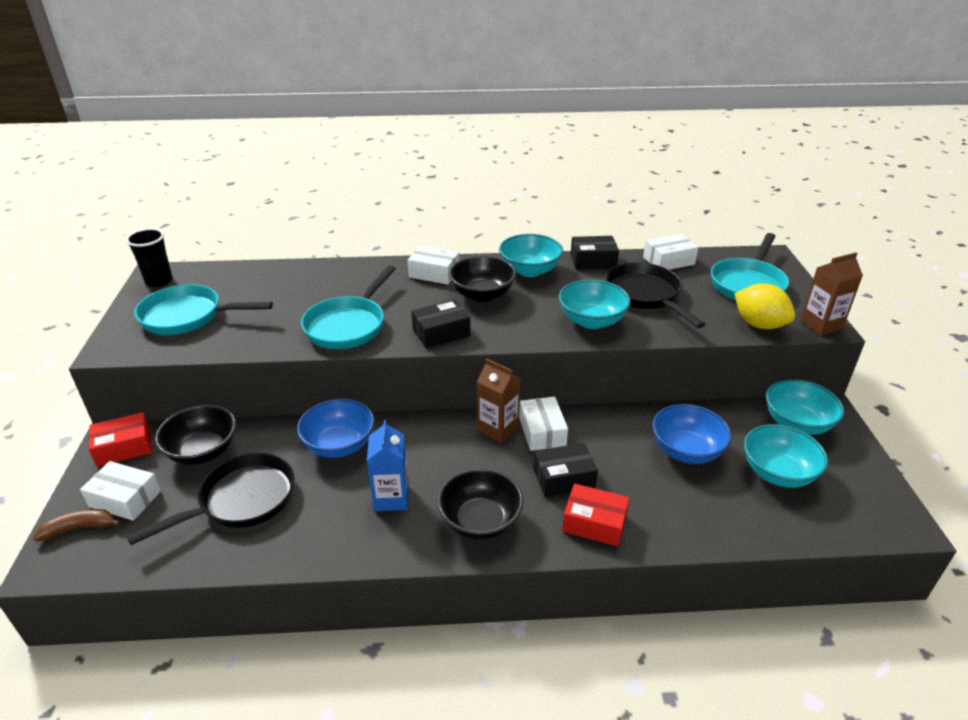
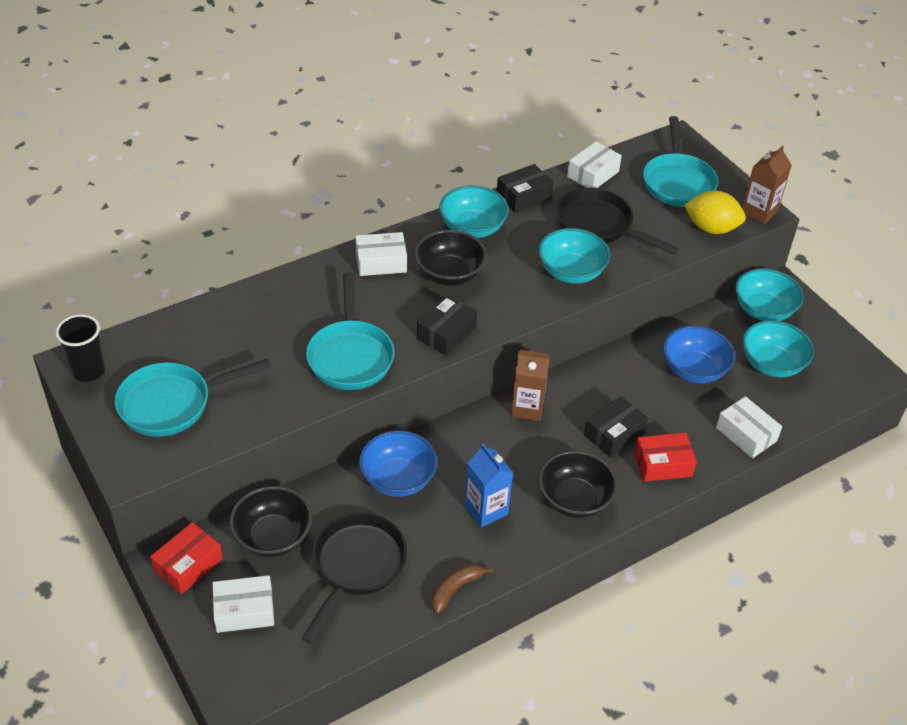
camera: 30 degrees left, 10 degrees up
(79, 528) = (229, 654): brown banana -> brown banana (455, 589)
(542, 431) = (567, 396): white box -> white box (746, 434)

